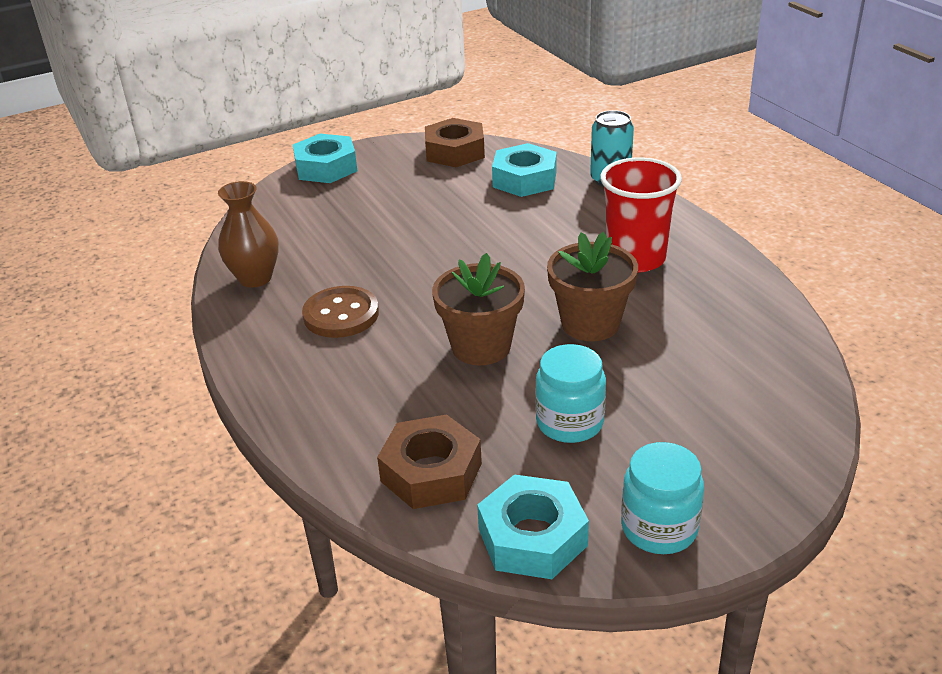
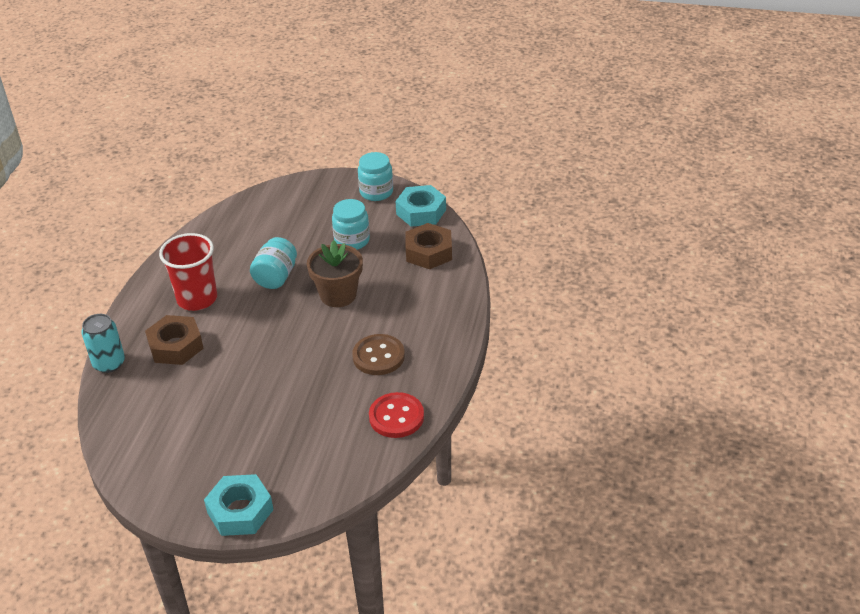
camera: 140 degrees left, 5 degrees up
(255, 278) = (396, 417): brown vase -> red button
(455, 152) = (142, 463): brown nut -> brown nut (176, 346)
(524, 179) = (148, 399): turquoise nut -> none
(590, 324) = (276, 277): brown flower pot -> turquoise jar

